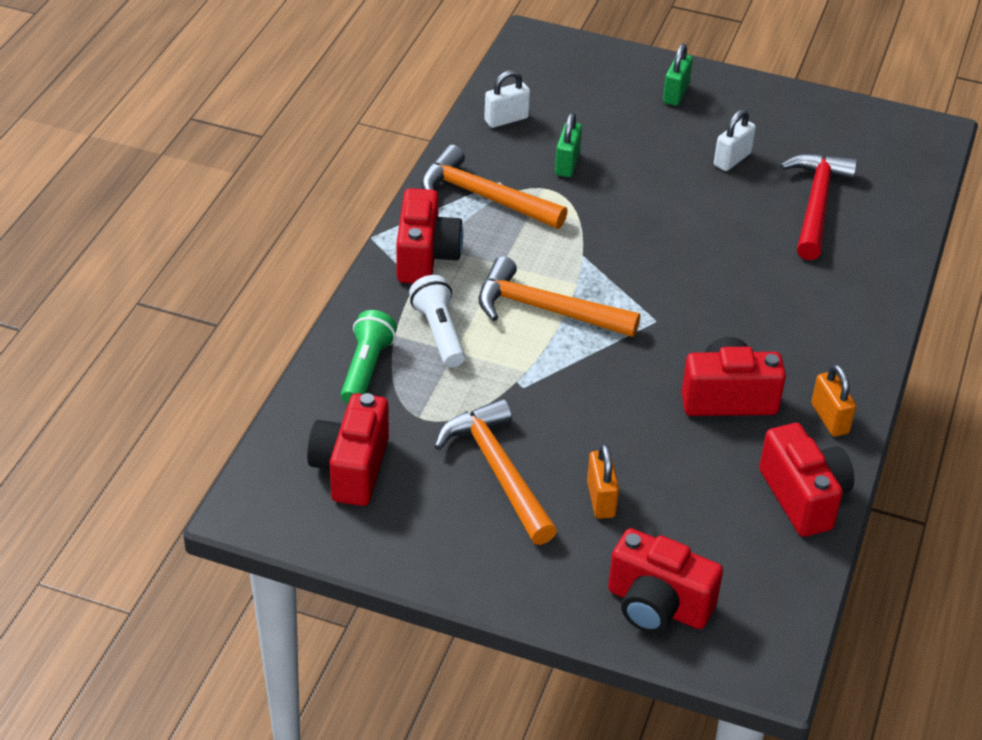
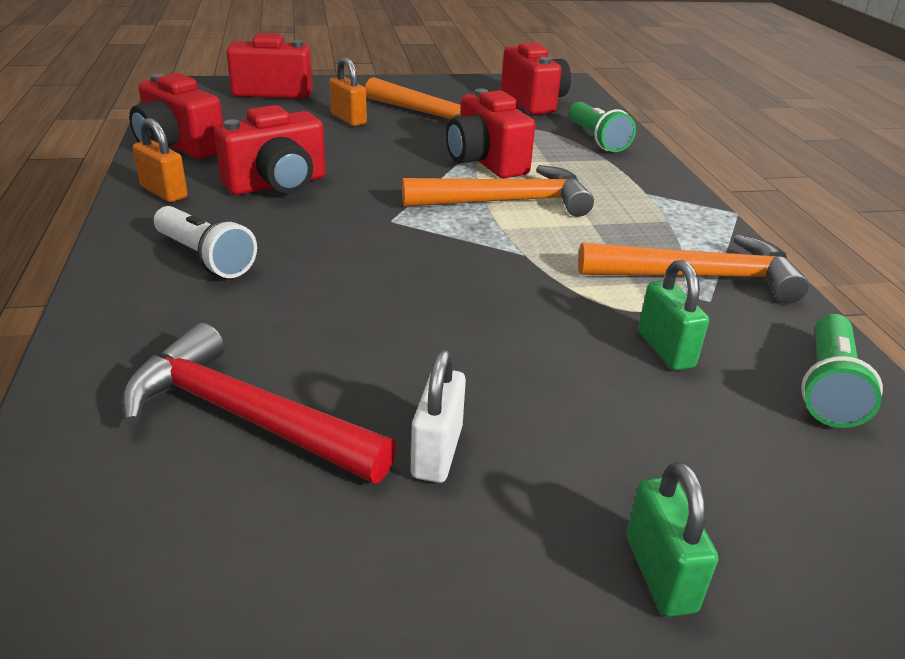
camera: 150 degrees right, 10 degrees down
(425, 257) = (667, 211): red camera -> red camera (485, 162)
(439, 333) = (576, 167): white flashlight -> white flashlight (205, 258)
(506, 119) = (828, 387): white padlock -> green flashlight
(816, 205) = (245, 417): red hammer -> red hammer turned 135 degrees clockwise

